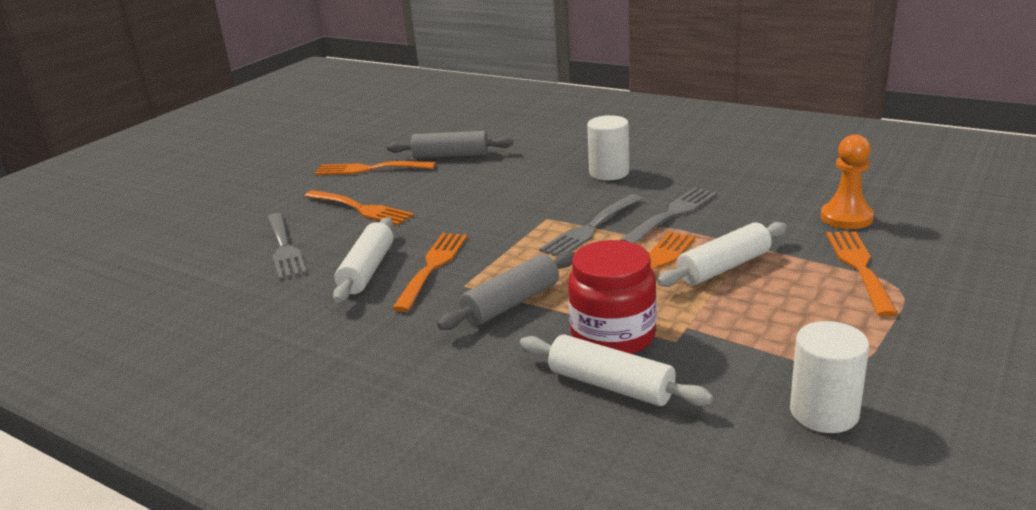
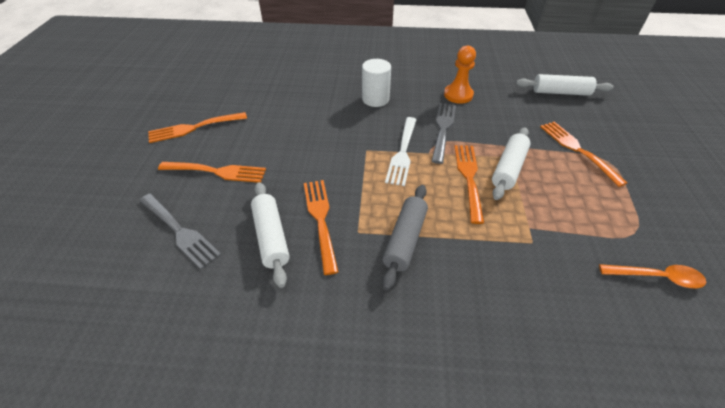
camera: 30 degrees left, 20 degrees up
(450, 156) = (250, 103): grey rolling pin -> none
(590, 228) = (402, 153): grey fork -> white fork
(611, 385) = (528, 298): white rolling pin -> white rolling pin (560, 92)
(613, 336) = (494, 251): red jar -> none
(824, 412) = (656, 277): white cylinder -> orange spoon
(846, 217) = (539, 111): orange pawn -> orange pawn (458, 95)

